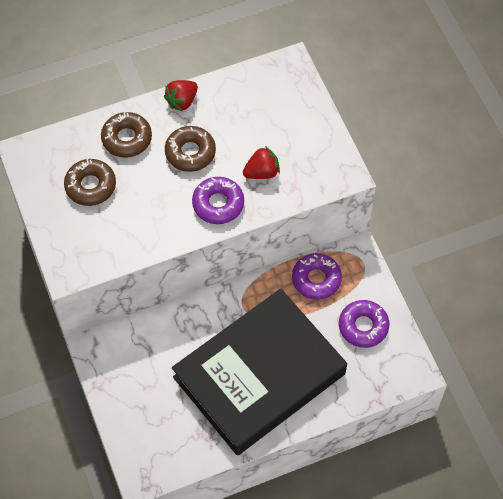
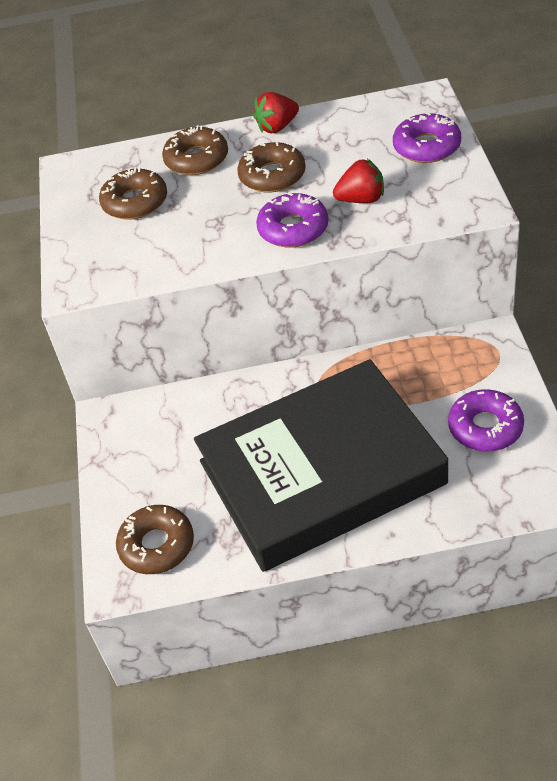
camera: 20 degrees right, 15 degrees down
(160, 446) = (157, 545): none -> brown donut
(316, 279) = (428, 365): purple donut -> purple donut (427, 146)

